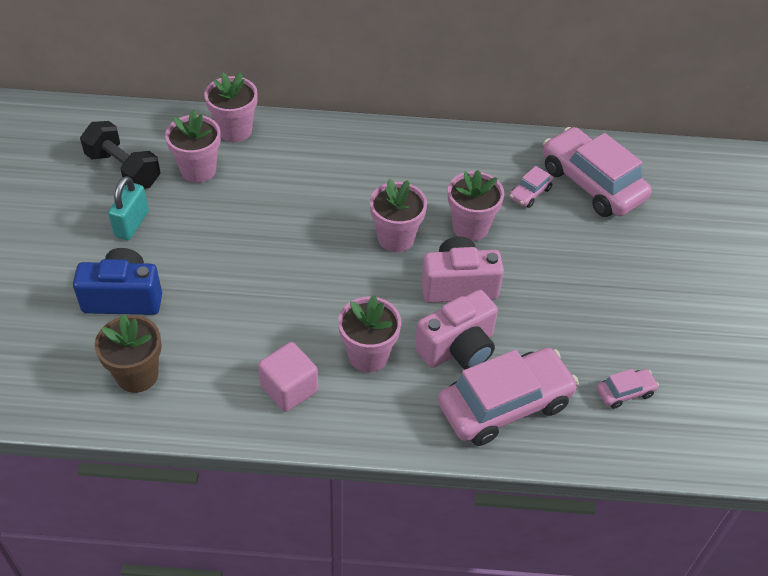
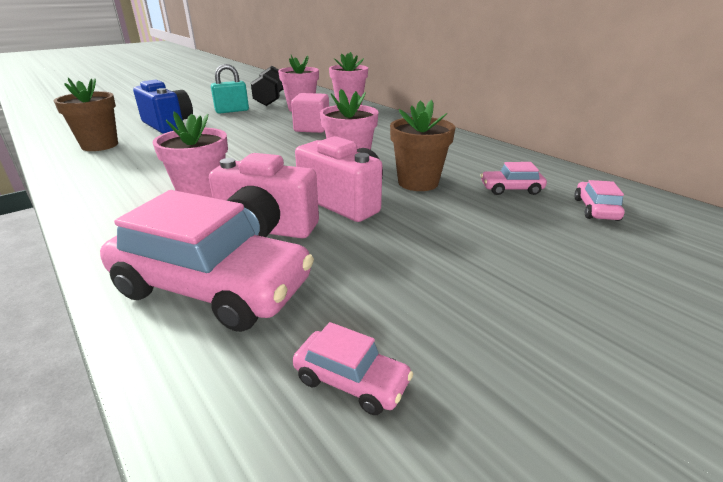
camera: 50 degrees right, 20 degrees down
(289, 389) = (130, 185): pink cube -> pink cube (312, 128)
(470, 227) = (418, 182): pink flower pot -> brown flower pot
(591, 183) = (595, 209): pink car -> pink car, size x0.45

